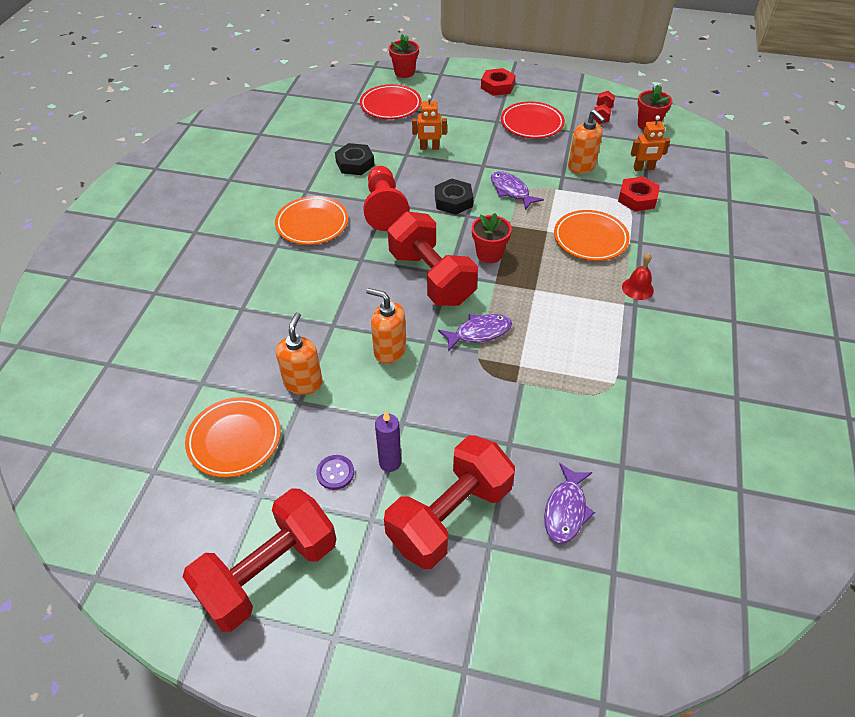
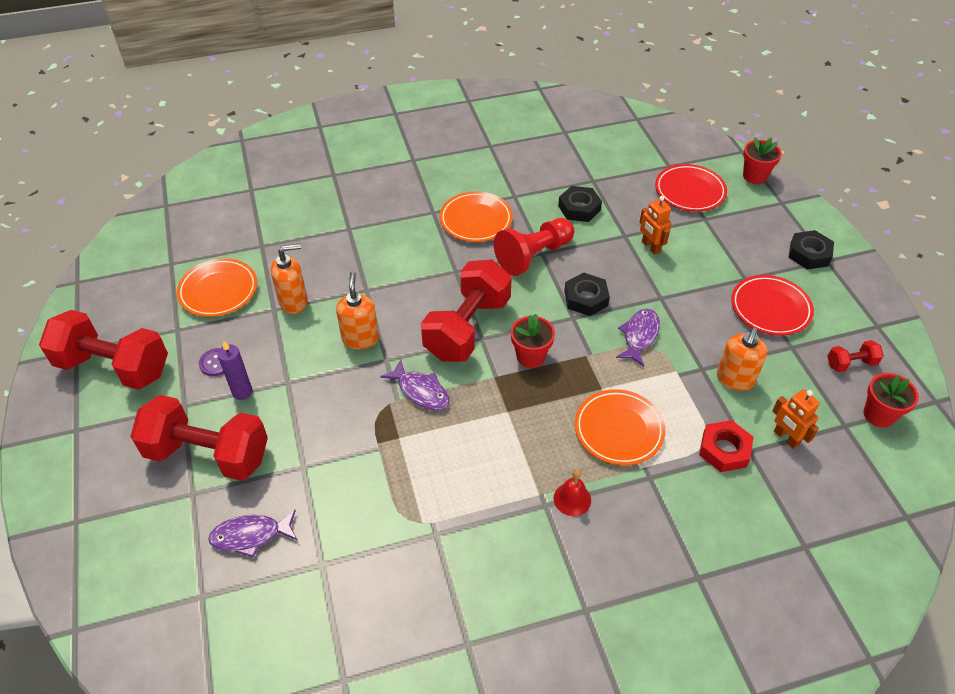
camera: 60 degrees right, 0 degrees up
(497, 86) = (809, 254): red nut -> black nut

